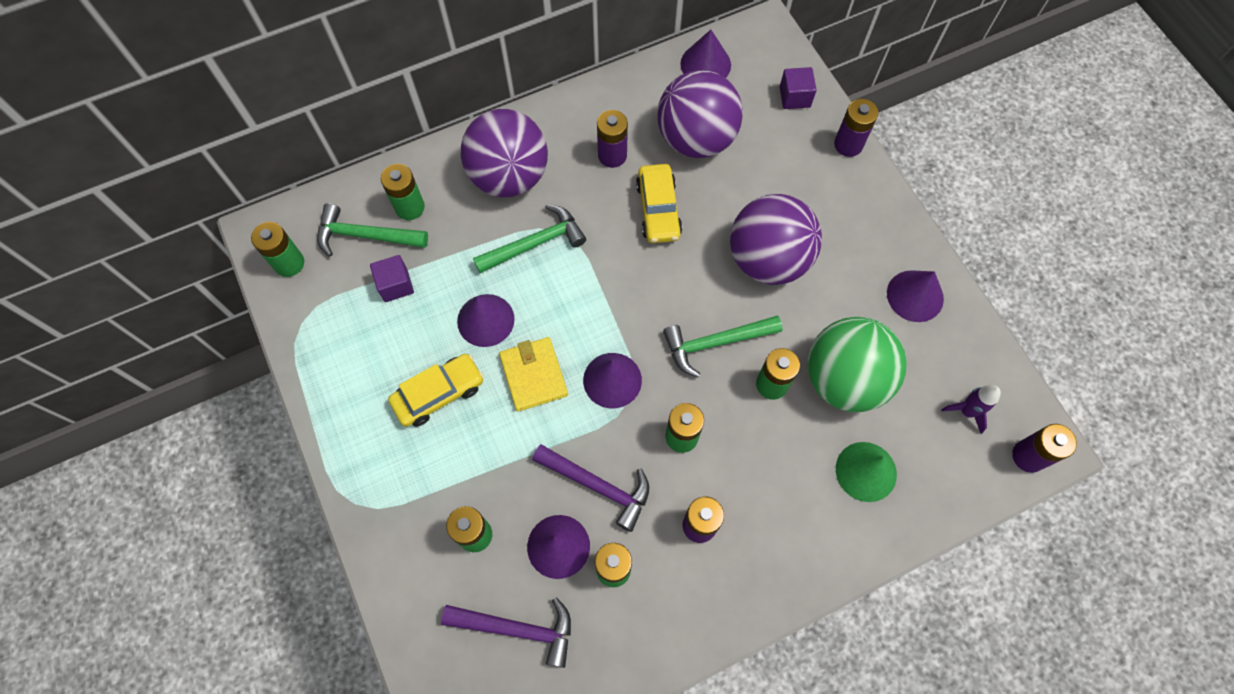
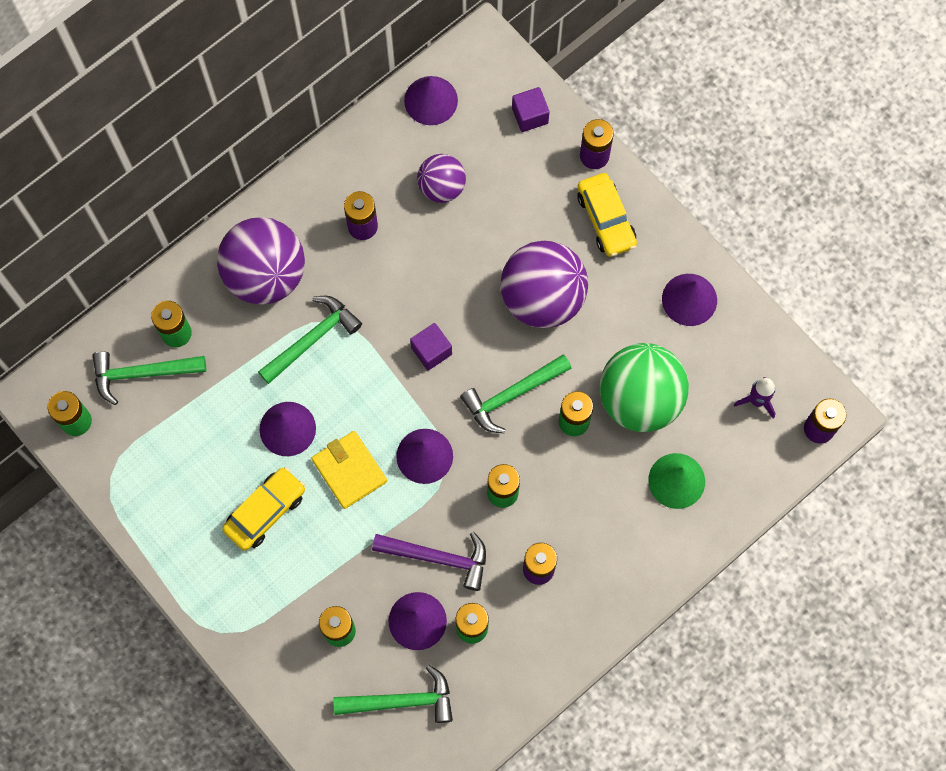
camera: 15 degrees left, 5 degrees up
(395, 285) = (189, 416): purple cube -> purple cube (431, 351)
(517, 629) = (401, 701): purple hammer -> green hammer
(658, 210) = (423, 273): yellow car -> yellow car (606, 219)
(696, 139) = (442, 187): purple ball -> purple ball, size x0.57

